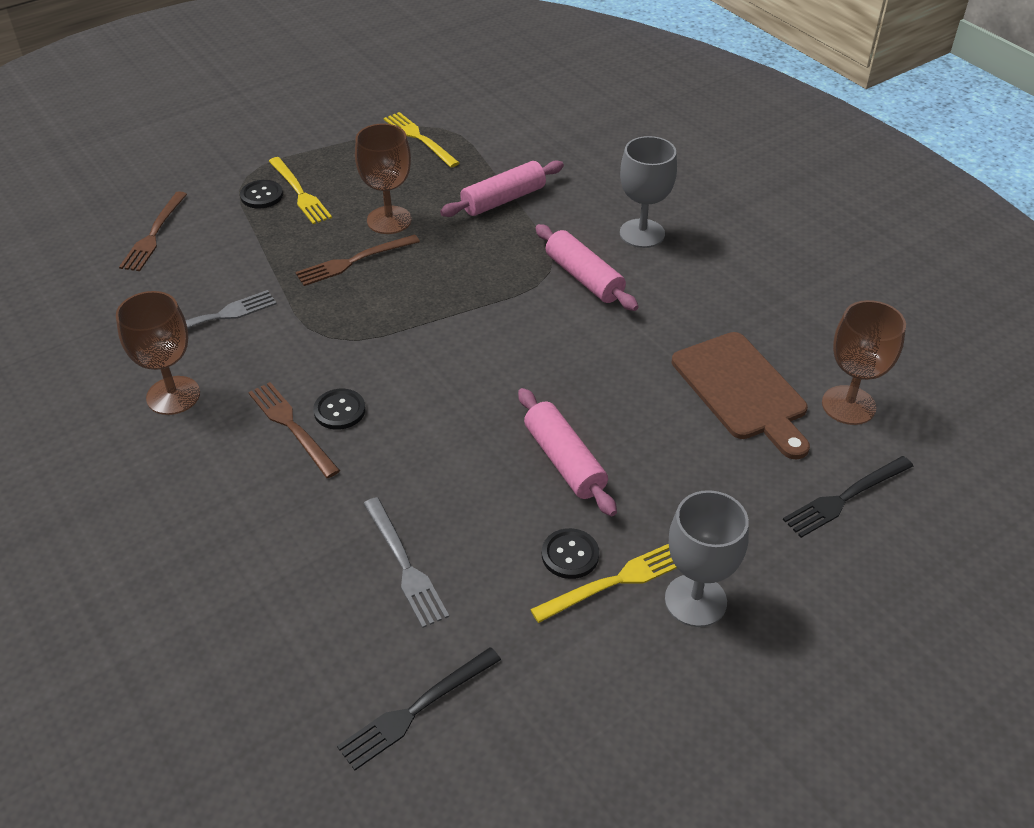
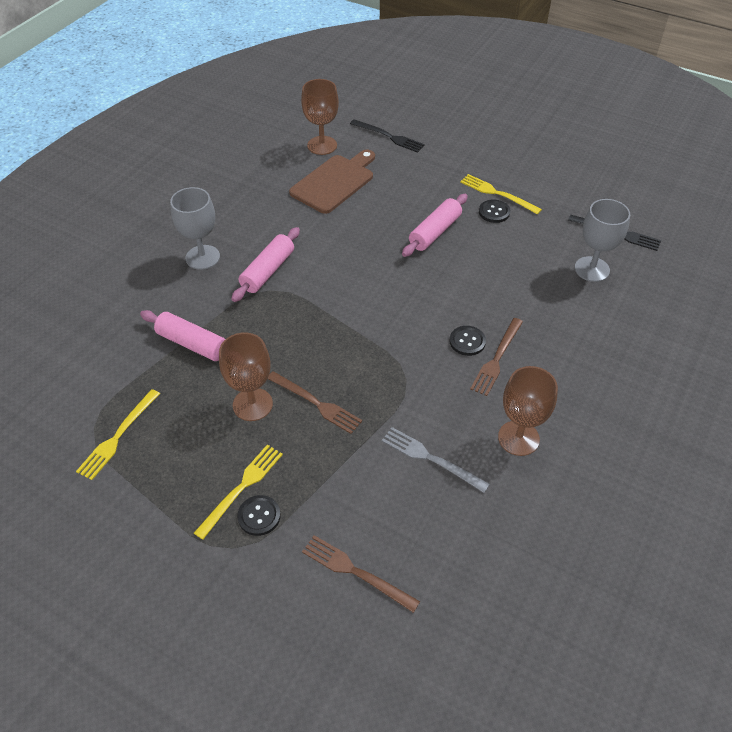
camera: 115 degrees left, 5 degrees up
(154, 234) = (356, 572): brown fork -> brown fork turned 135 degrees counterclockwise
(404, 564) = (549, 267): grey fork -> none
(695, 600) = (486, 167): grey goblet -> grey goblet (592, 269)

